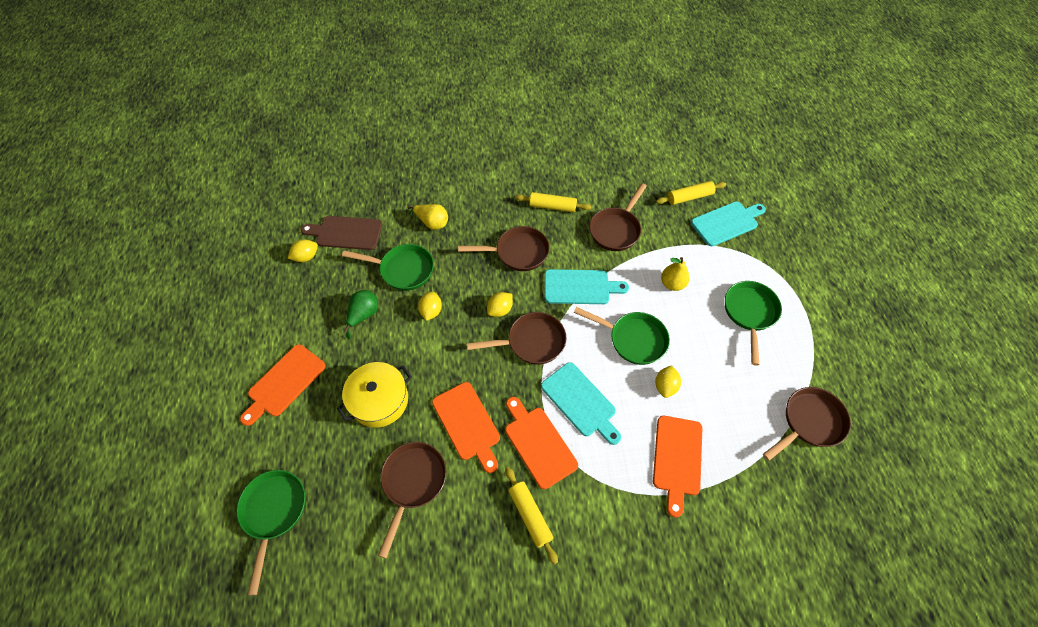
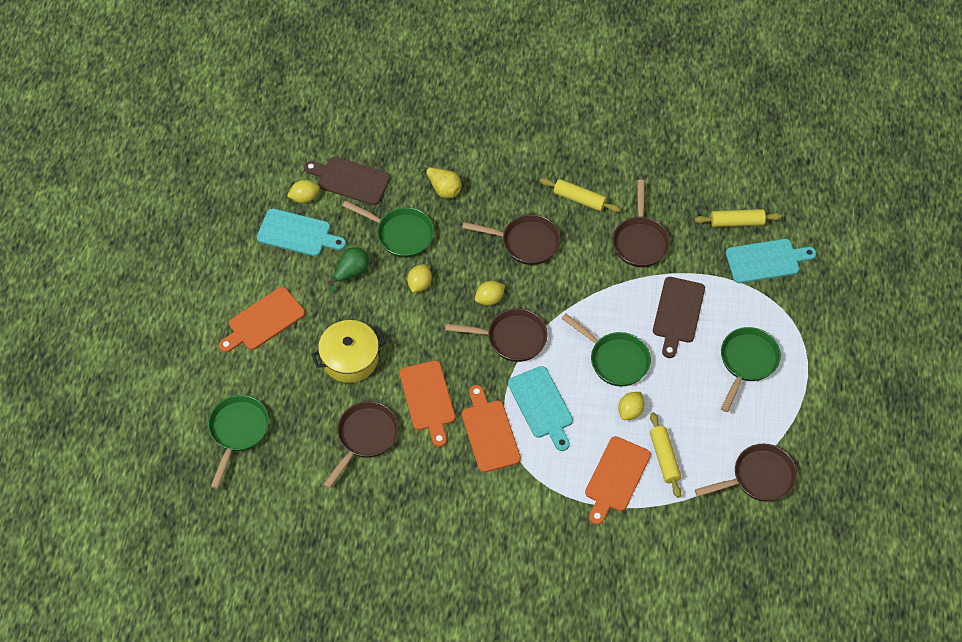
camera: 15 degrees right, 0 degrees up
(530, 515) = (463, 490): yellow rolling pin -> yellow rolling pin (664, 458)
(580, 287) = (579, 294): turquoise cutting board -> turquoise cutting board (297, 233)
(616, 229) = (640, 241): brown pan -> brown pan turned 45 degrees counterclockwise
(672, 284) = (678, 313): yellow pear -> brown cutting board

